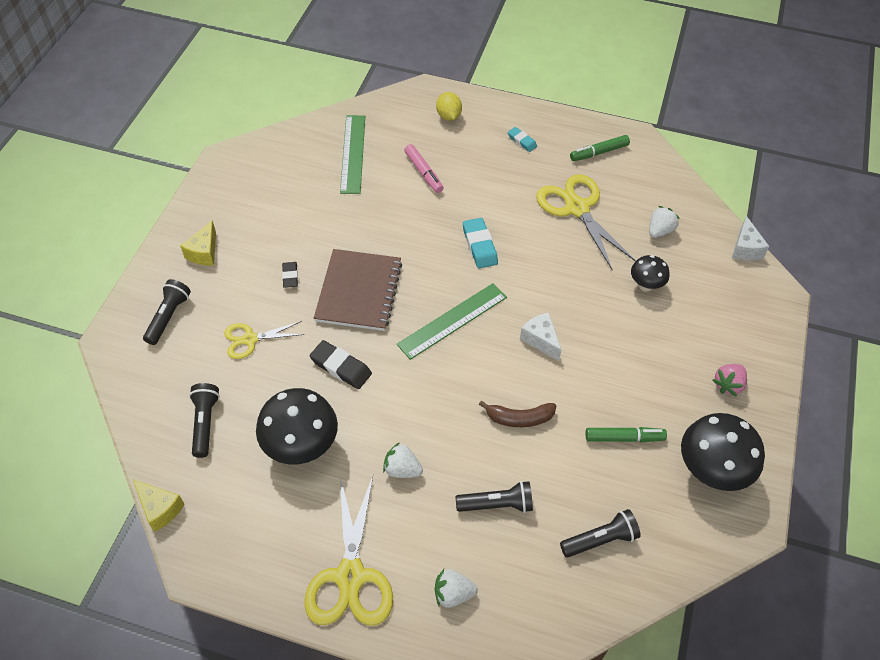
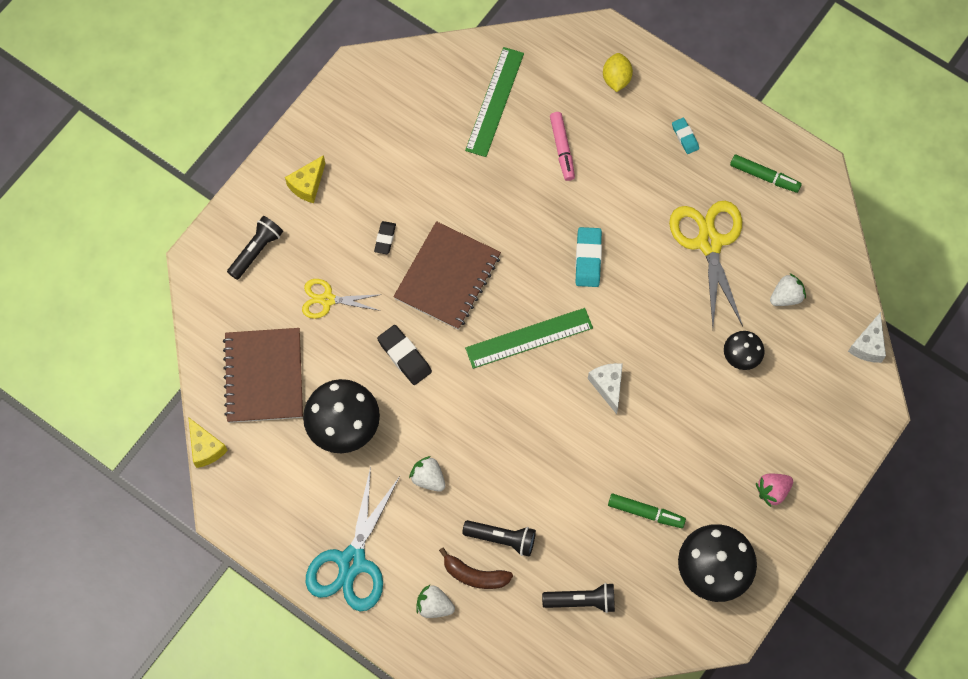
camera: 20 degrees right, 15 degrees up
(205, 423) = (264, 376): black flashlight -> brown notebook
(350, 576) = (352, 562): yellow scissors -> turquoise scissors
(519, 418) = (554, 462): brown banana -> brown banana (474, 575)
(598, 152) = (764, 176): green marker -> green marker turned 150 degrees counterclockwise

